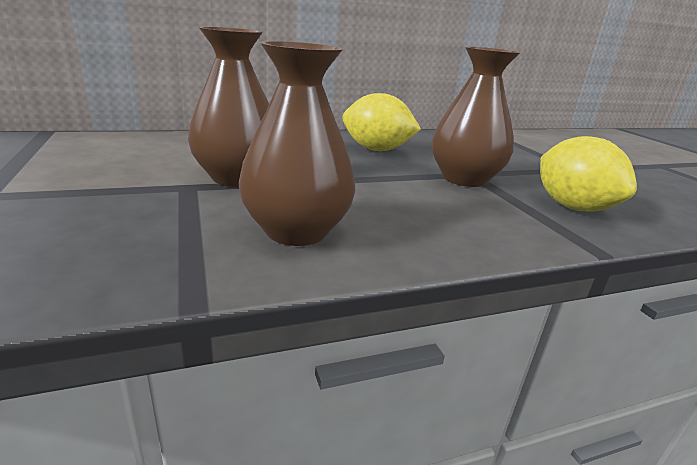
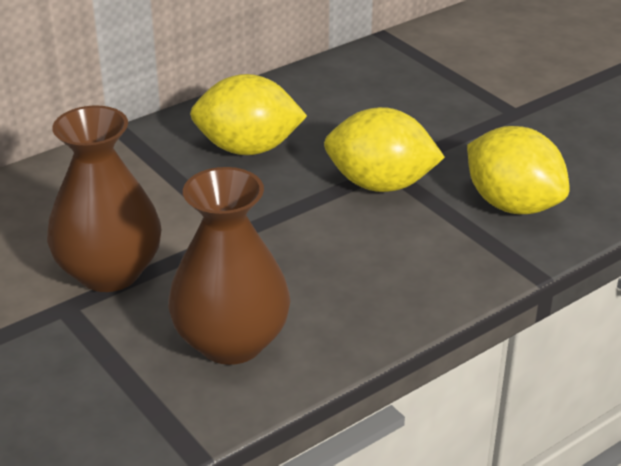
camera: 15 degrees left, 10 degrees up
(464, 179) = (380, 184): brown vase -> yellow lemon

